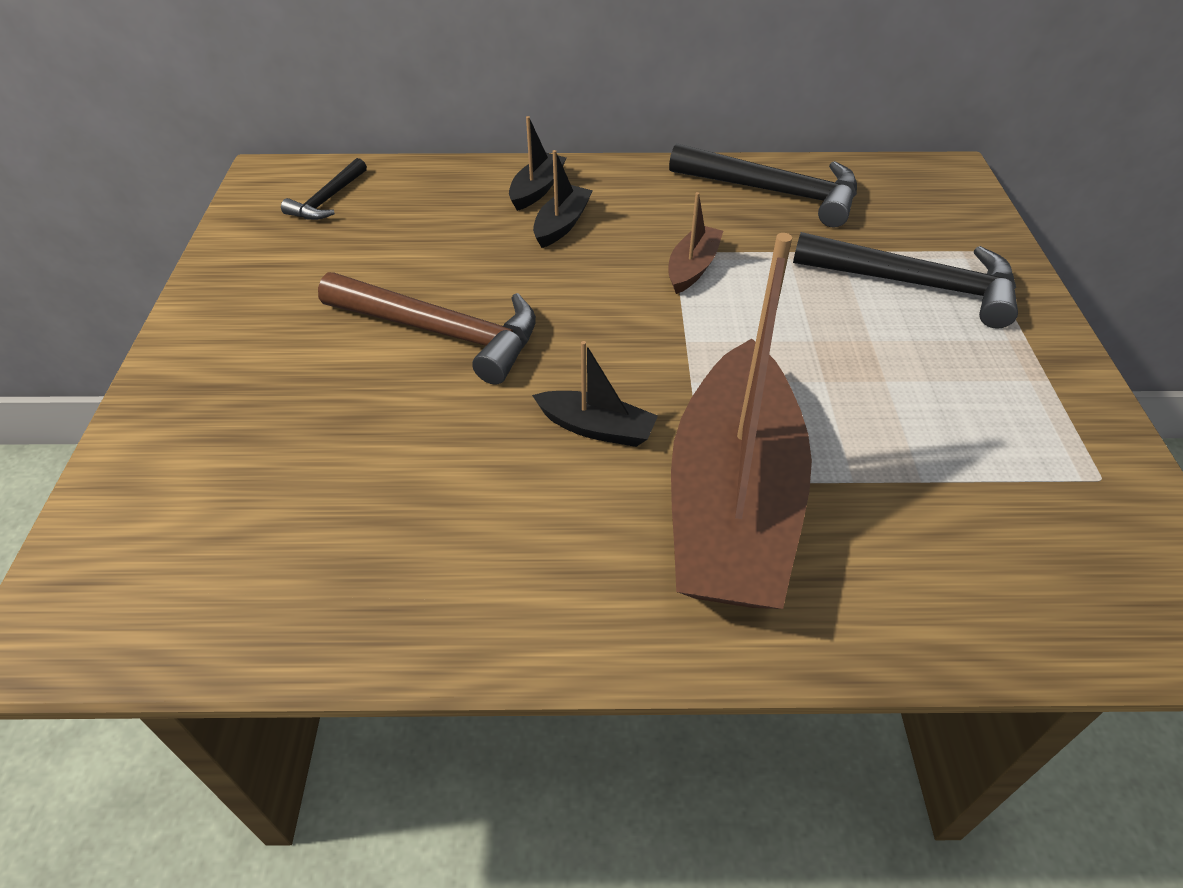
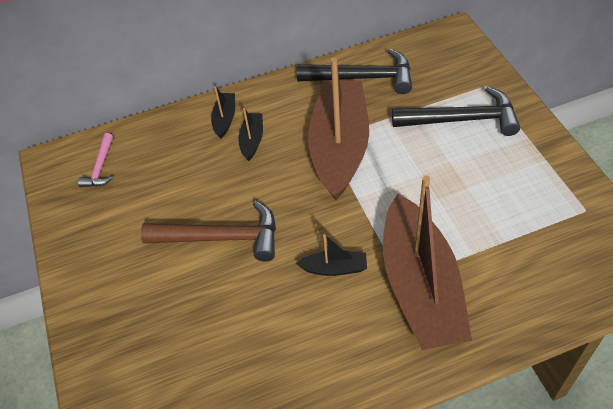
camera: 15 degrees left, 5 degrees up
(328, 199) = (100, 167): black hammer -> pink hammer
(692, 268) = (339, 147): brown boat -> brown boat, size x2.43

